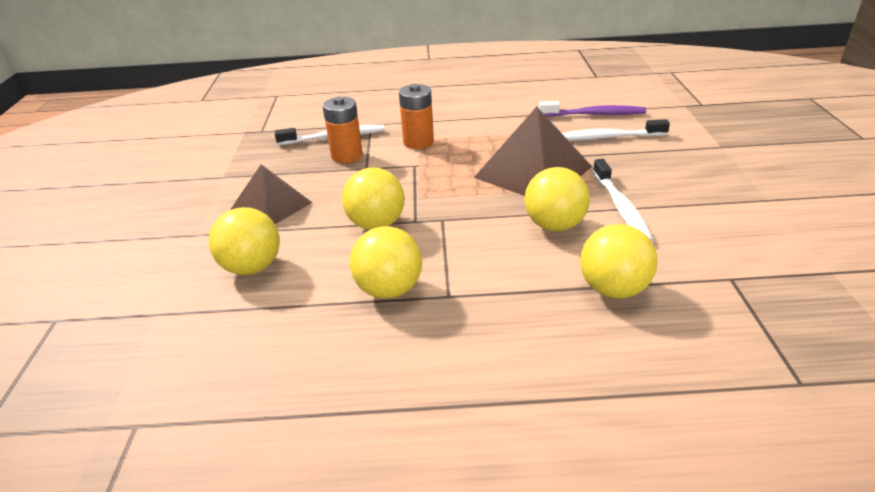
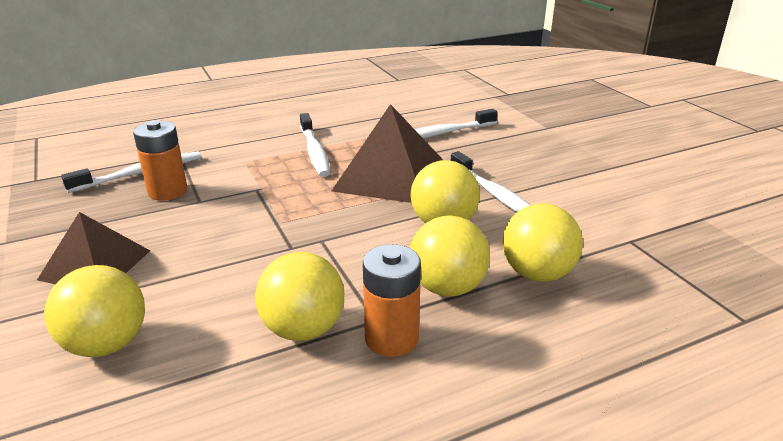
camera: 25 degrees left, 5 degrees down
(376, 224) = (247, 260): yellow ball -> yellow ball (447, 287)
(418, 142) = (247, 164): orange battery -> orange battery (391, 338)
(479, 138) = (314, 151): none -> white toothbrush
(593, 114) = (417, 114): purple toothbrush -> none

